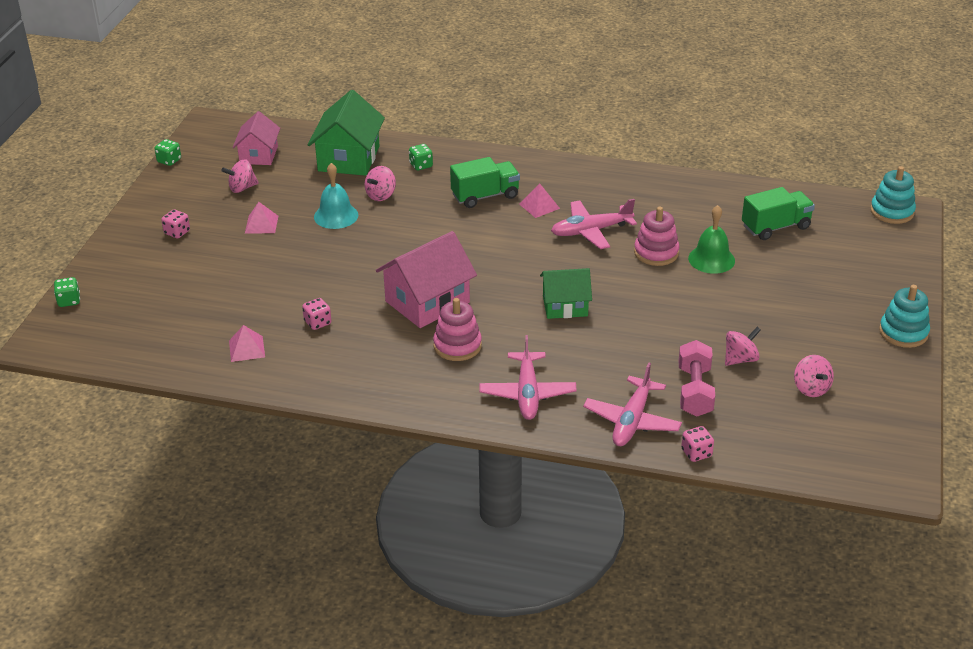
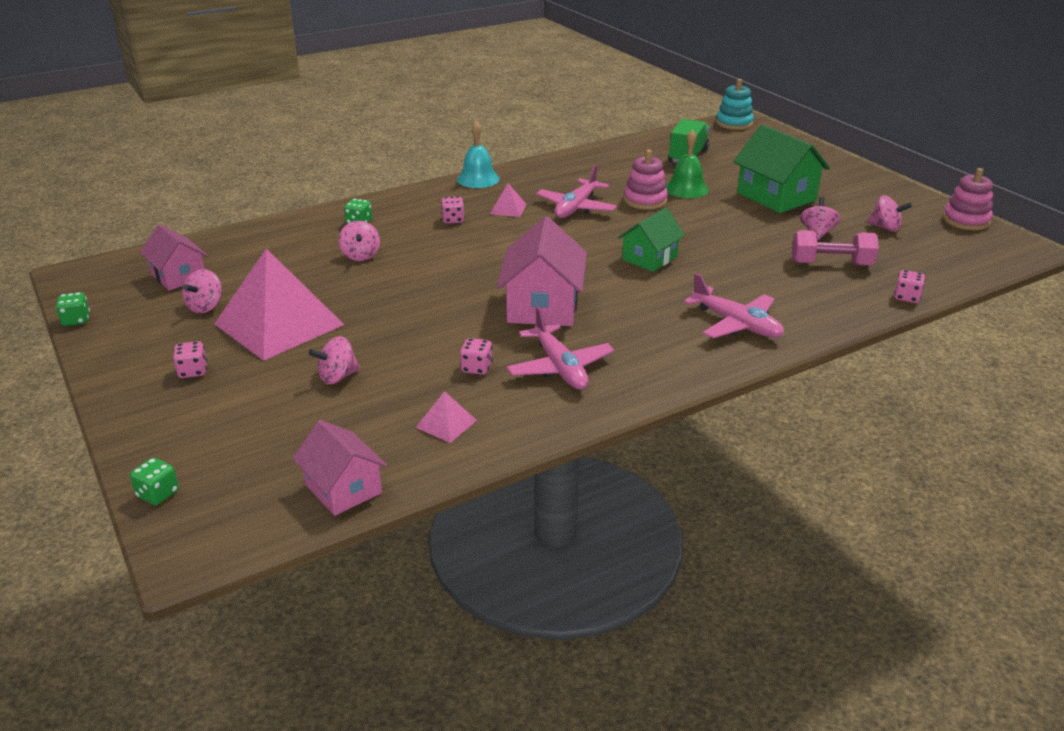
camera: 45 degrees left, 5 degrees down
(145, 353) = (343, 488): none -> pink house
(239, 281) = (337, 377): none -> pink spinning top
(261, 224) = (279, 324): pink pyramid -> pink pyramid, size x2.45
(336, 216) = (344, 286): turquoise bell -> turquoise bell (478, 179)
(349, 158) = (281, 243): green house -> green house (776, 196)
(457, 346) = (624, 322): pink stacking toy -> pink stacking toy (966, 220)
(485, 196) = (453, 220): green truck -> pink dice
(632, 421) = (833, 301): pink plane -> pink plane (559, 367)
(694, 391) = (831, 264): pink dumbbell -> pink dumbbell turned 45 degrees counterclockwise
(903, 332) = (866, 177): turquoise stacking toy -> none

